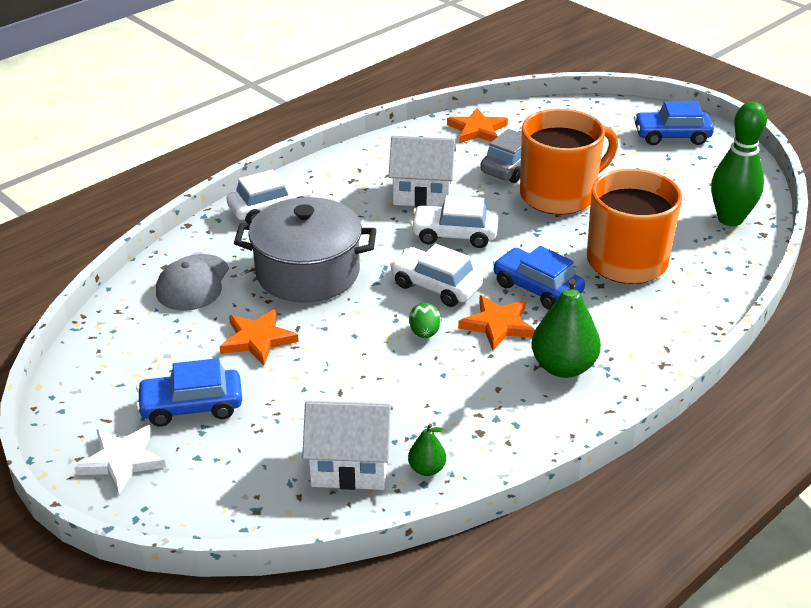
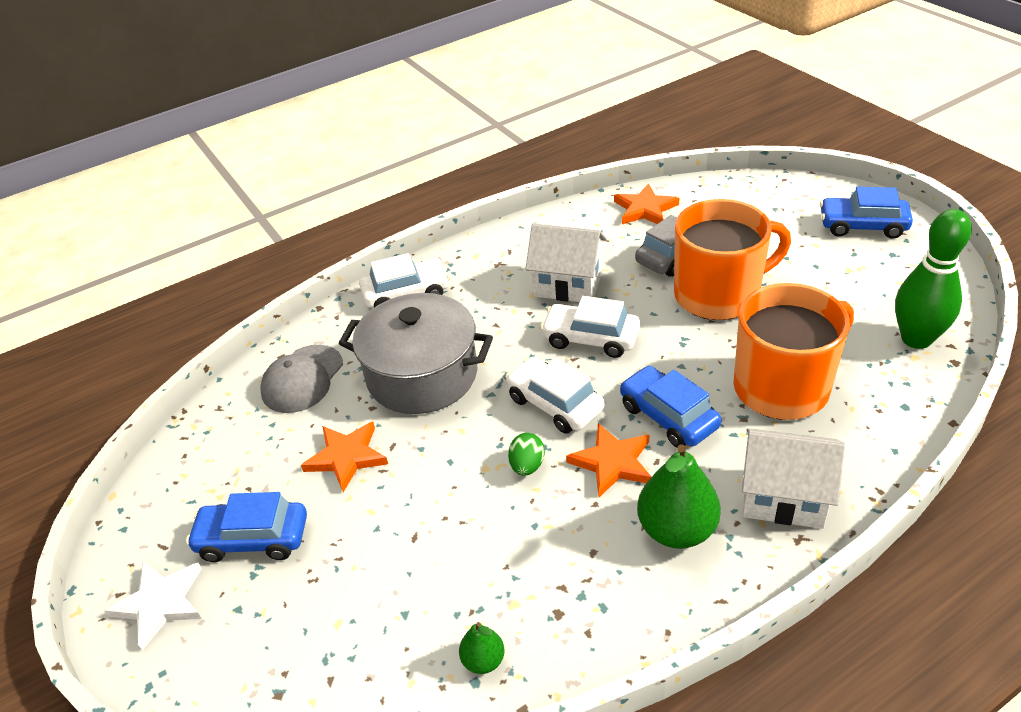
camera: 15 degrees right, 5 degrees up
(350, 466) = (398, 644): white house -> white house (783, 497)

